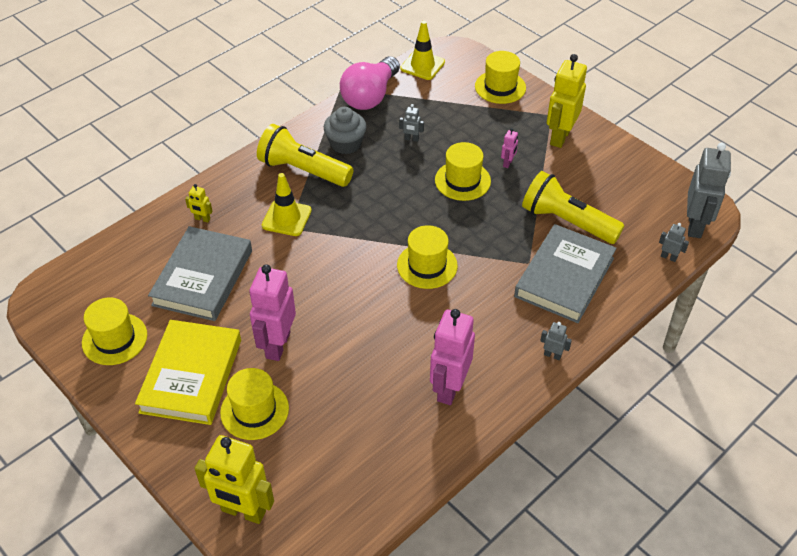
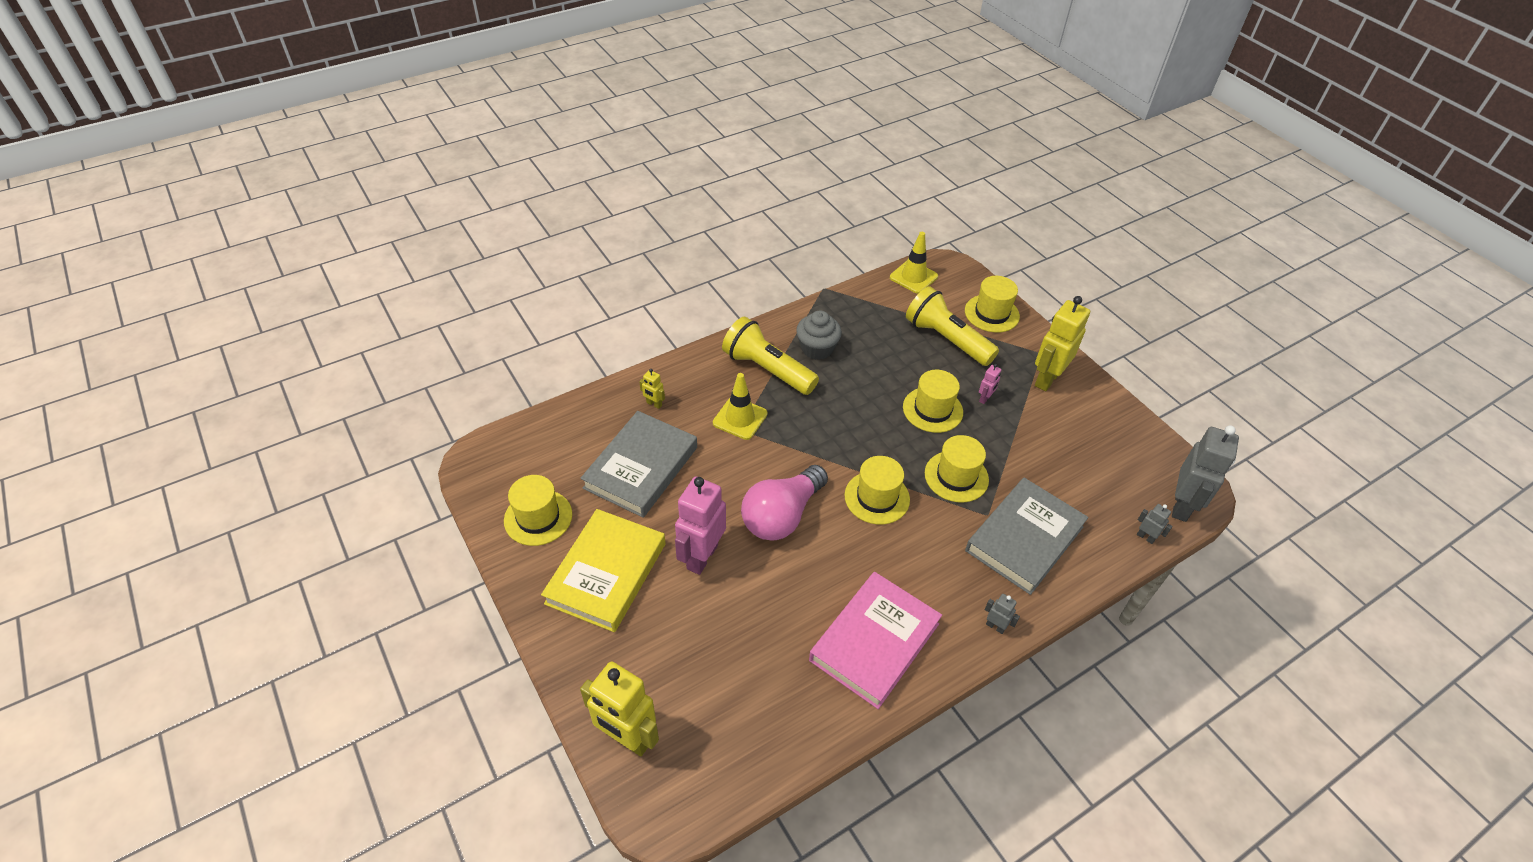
camera: 10 degrees right, 0 degrees up
(254, 410) = (663, 625): yellow hat -> yellow hat (956, 476)
(370, 96) = (852, 301): pink light bulb -> pink light bulb (782, 515)
(411, 139) = (887, 355): grey robot -> none
(449, 388) = (874, 642): pink robot -> pink book
(567, 222) = (1038, 476): yellow flashlight -> yellow flashlight (946, 339)

